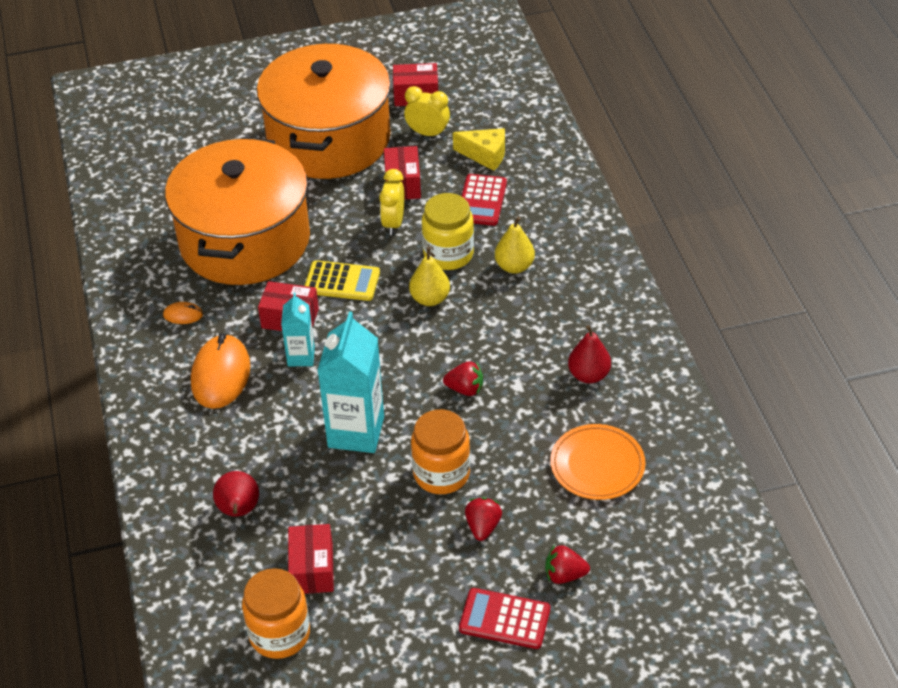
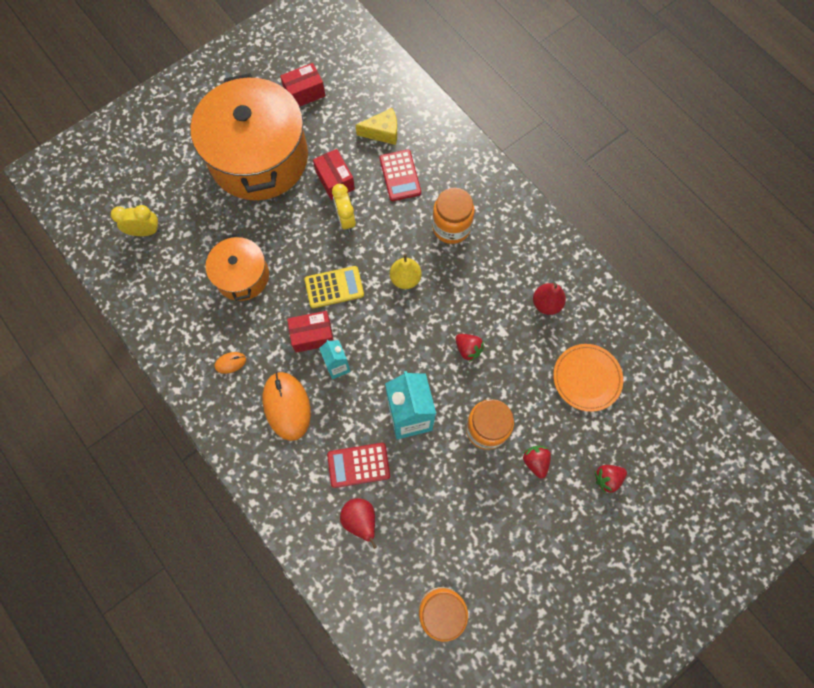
camera: 25 degrees left, 25 degrees up
(244, 240) = (242, 276): orange pot -> orange pot, size x0.52
(312, 569) = (437, 547): red box -> none
(427, 133) = (330, 126): yellow clock -> yellow clock (145, 231)
(448, 254) = (399, 233): yellow jar -> none
(465, 389) = (468, 349): red strawberry -> red strawberry turned 60 degrees clockwise
(504, 619) = (585, 531): red calculator -> red calculator (358, 465)
(514, 266) = (451, 227): yellow pear -> orange jar

